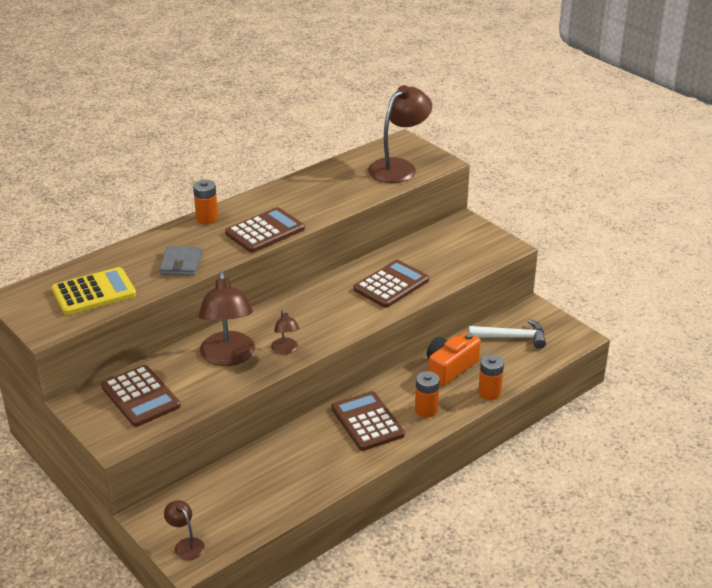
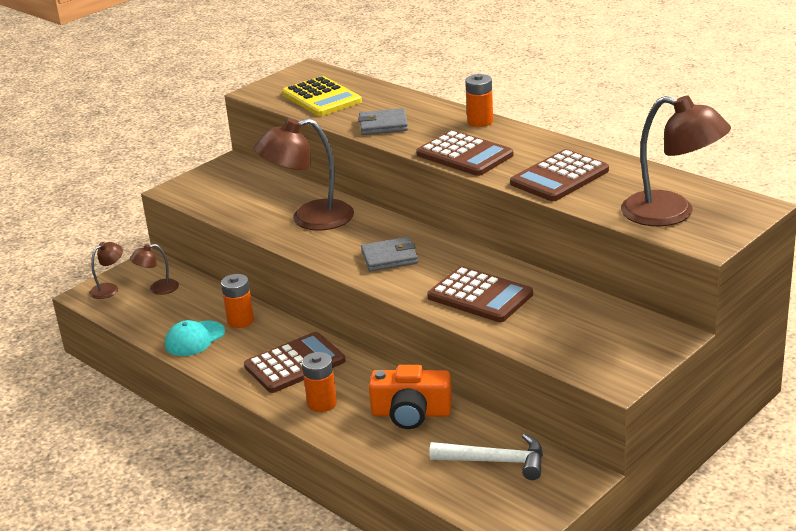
camera: 85 degrees right, 5 degrees down
(140, 396) = (241, 188): brown calculator -> brown calculator (559, 177)
(285, 350) = (328, 248): brown lamp -> brown lamp (158, 289)
(306, 481) = (194, 339): none -> turquoise cap
(317, 320) = (389, 257): none -> grey wallet
(450, 368) = (411, 413): orange camera -> orange camera turned 150 degrees clockwise
(489, 392) = (364, 451): orange battery -> orange battery (240, 321)
(512, 337) = (495, 461): white hammer -> white hammer turned 75 degrees counterclockwise

